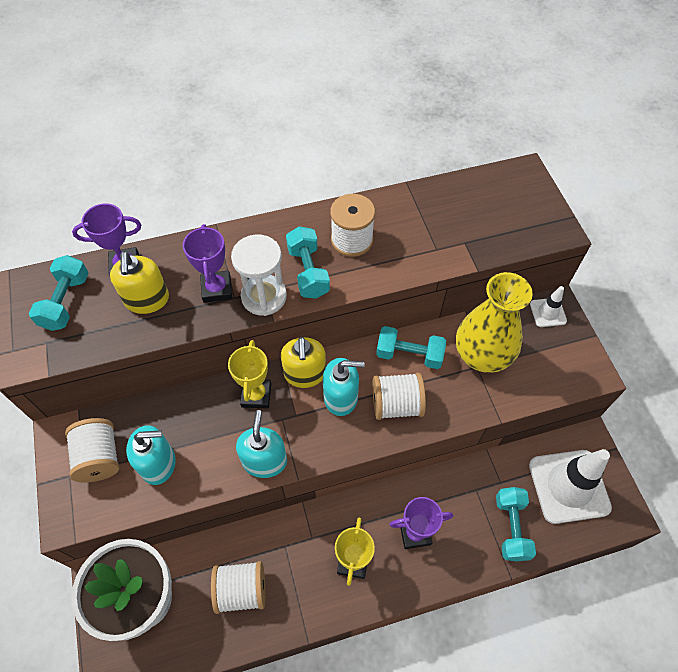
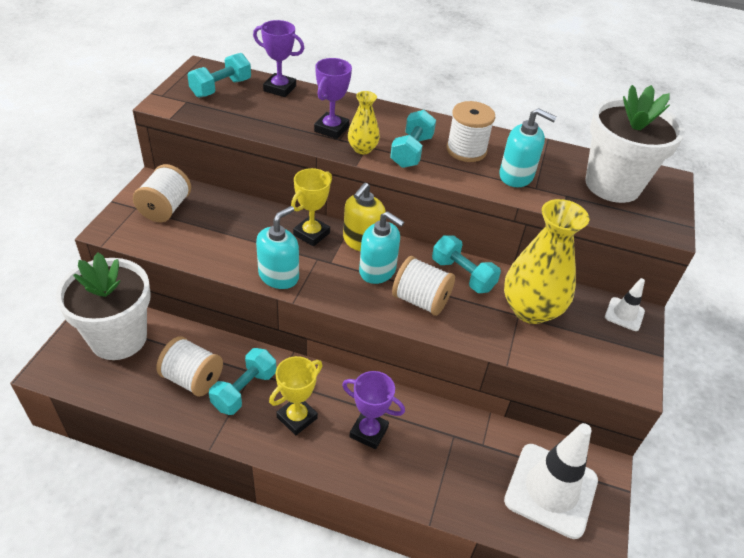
camera: 30 degrees right, 15 degrees down
(147, 300) = (276, 112): yellow soap dispenser -> none
(158, 463) = (201, 234): turquoise soap dispenser -> turquoise soap dispenser (516, 176)
(264, 296) = (362, 149): white hourglass -> yellow vase
(490, 207) = (612, 185): none -> white flower pot
(511, 527) = (463, 485): turquoise dumbbell -> turquoise dumbbell (244, 390)

